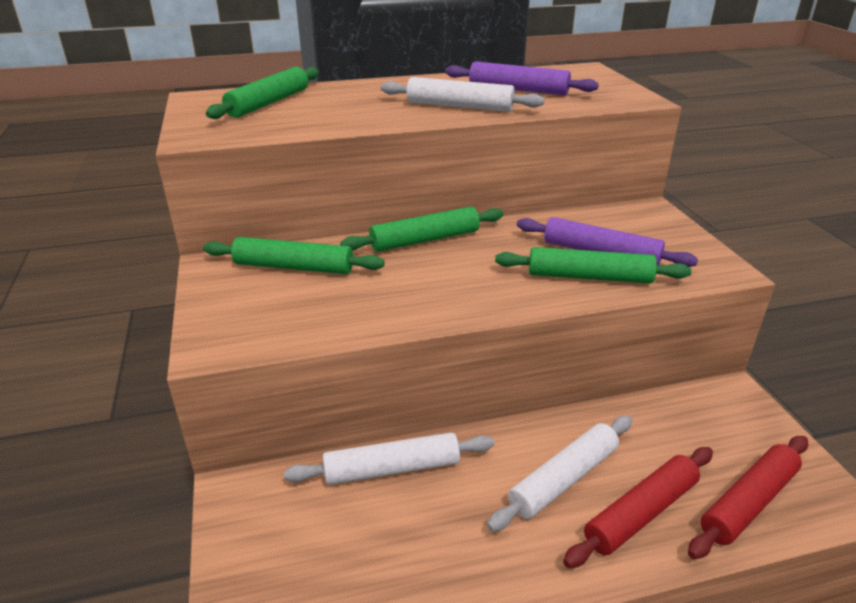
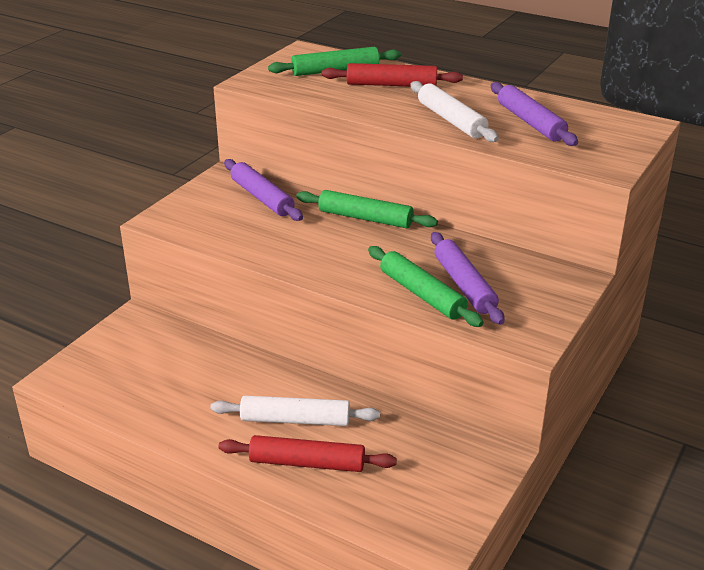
camera: 45 degrees right, 0 degrees up
(293, 267) = (262, 197): green rolling pin -> purple rolling pin
(392, 468) = (218, 355): white rolling pin -> none
(748, 502) = (379, 505): red rolling pin -> red rolling pin (391, 85)

